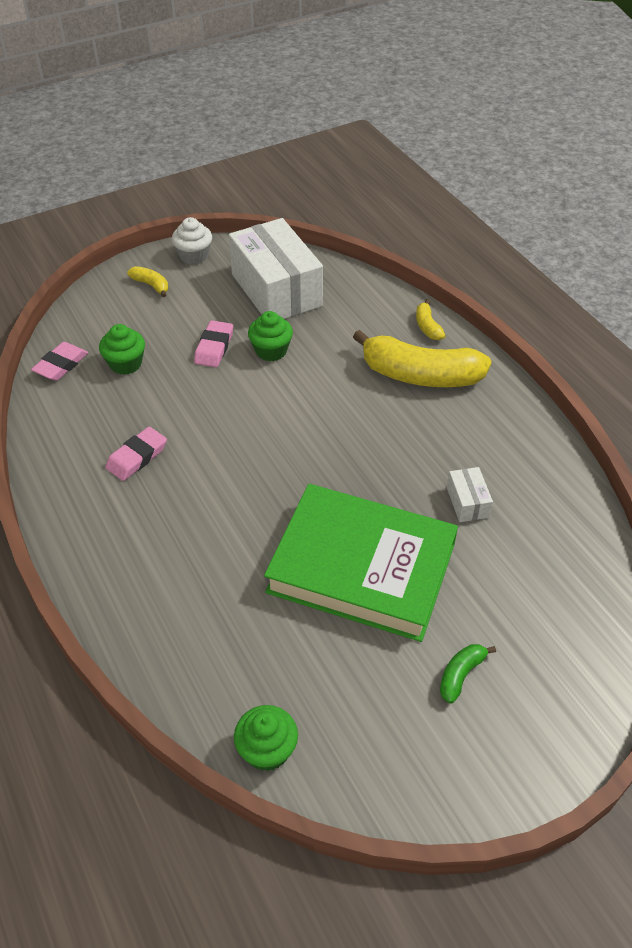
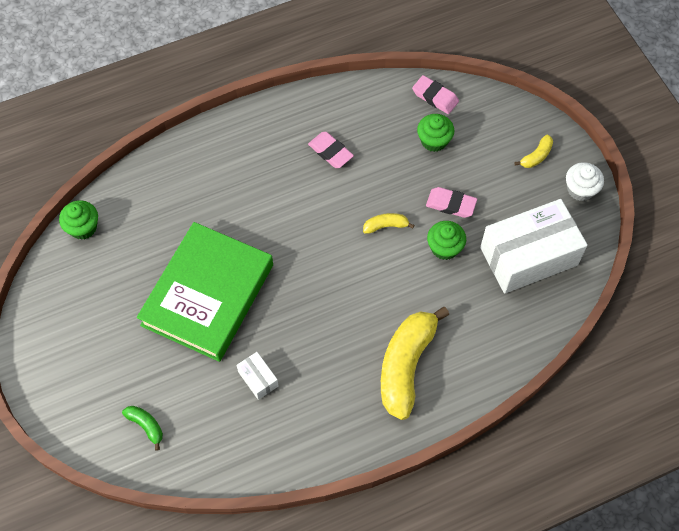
camera: 95 degrees right, 15 degrees up
(427, 326) = (472, 382): yellow banana -> yellow banana (386, 226)
(461, 675) = (111, 347): green banana -> green banana (146, 426)
(467, 502) = (258, 379): white box -> white box turned 60 degrees clockwise

